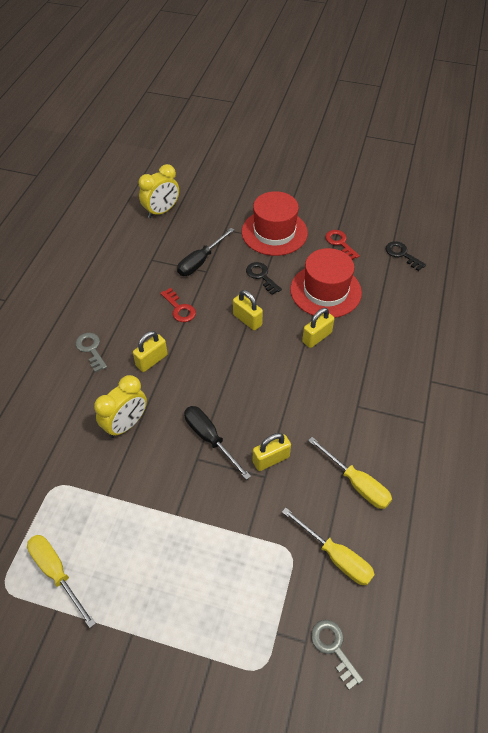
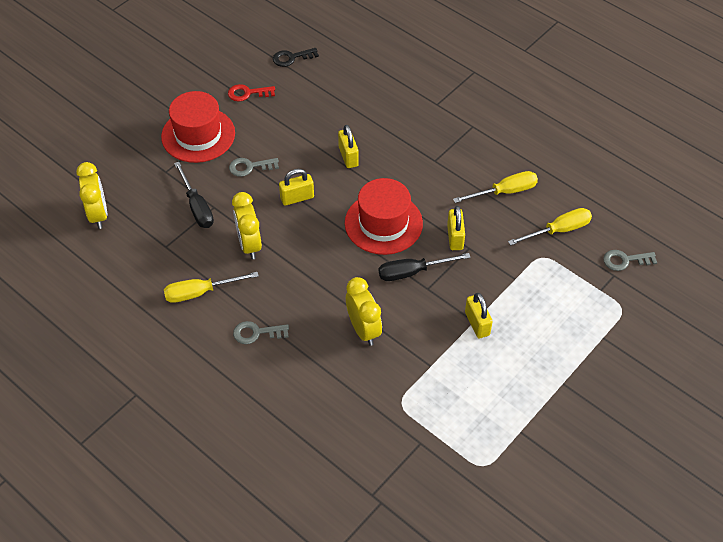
camera: 65 degrees left, 0 degrees up
(57, 573) = (487, 422): yellow screwdriver -> yellow screwdriver (200, 292)
(152, 360) = (300, 287): yellow padlock -> yellow padlock (477, 324)
(179, 309) = (249, 244): red key -> yellow clock
(261, 276) = (249, 167): black key -> grey key
(325, 291) = (299, 128): red hat -> red hat (383, 223)

